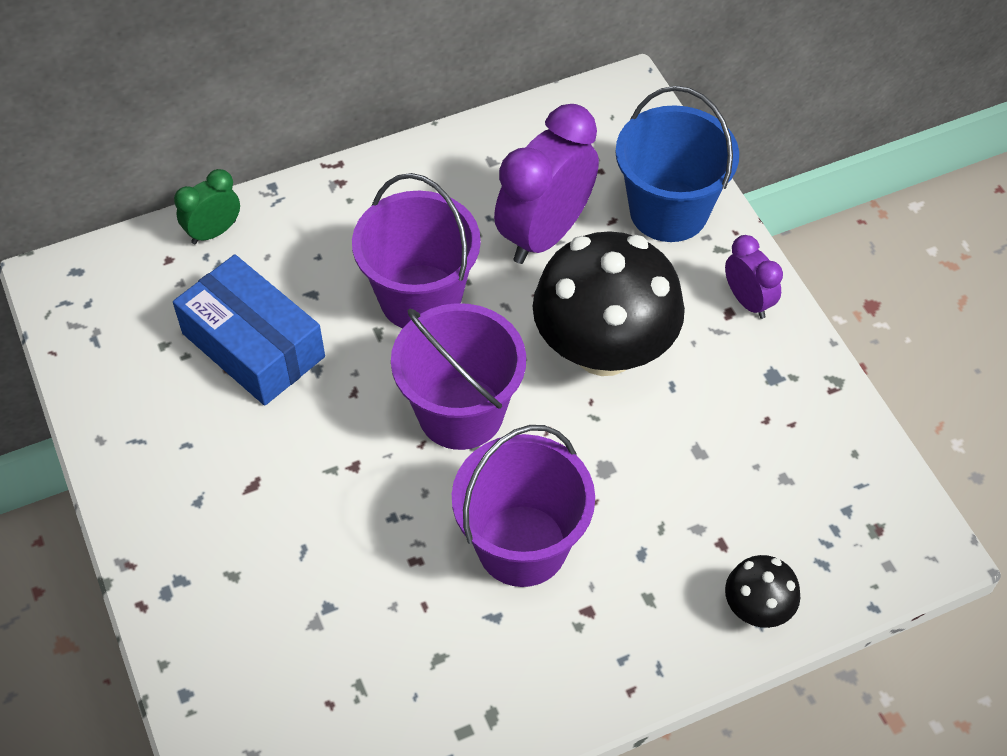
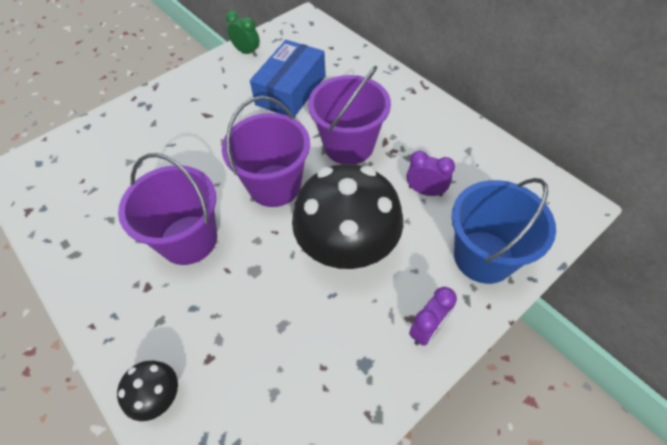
camera: 75 degrees right, 0 degrees up
(214, 232) = (355, 56): green clock -> green clock (247, 52)
(545, 234) = (425, 191): purple clock -> purple clock, size x0.52

